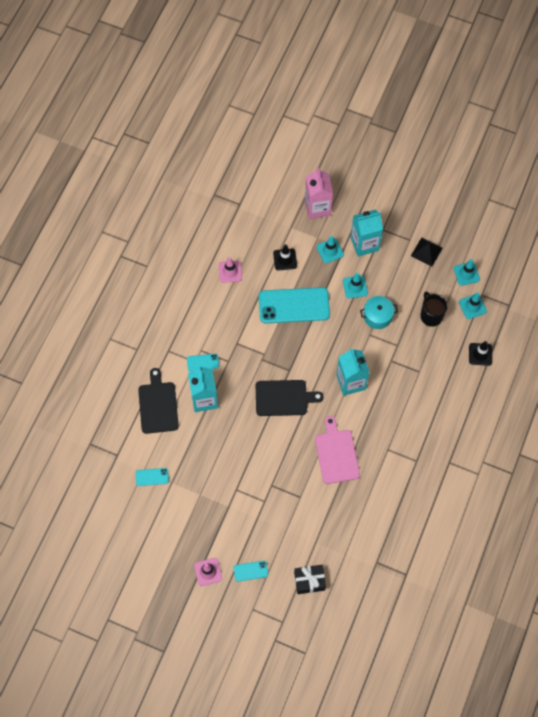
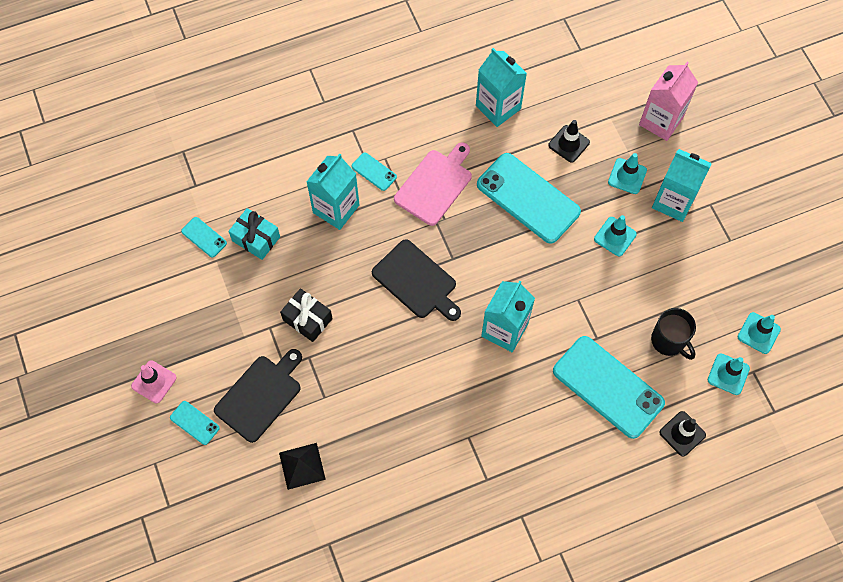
camera: 45 degrees right, 0 degrees up
(158, 405) = (285, 173): black cutting board -> black cutting board (260, 396)
(180, 452) = (256, 238): none -> turquoise gift
(230, 272) = (498, 107): pink traffic cone -> turquoise carton
(309, 581) = (240, 492): black gift -> black gift (307, 319)
(336, 454) = (409, 390): pink cutting board -> pink cutting board (435, 185)
(377, 316) = (607, 289): turquoise pot -> none
(426, 251) = (736, 269): black pyramid -> black pyramid (302, 466)
(426, 364) = (608, 387): none -> turquoise phone
(431, 315) = (669, 341): black mug -> black mug turned 120 degrees clockwise

